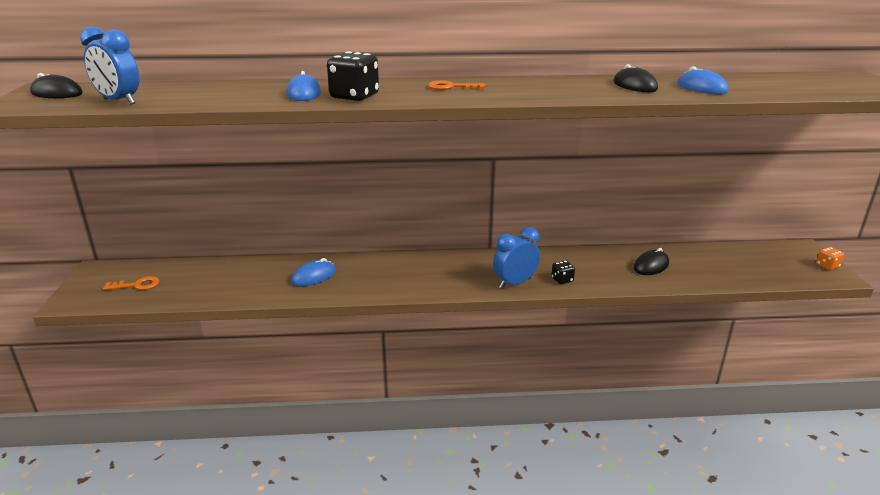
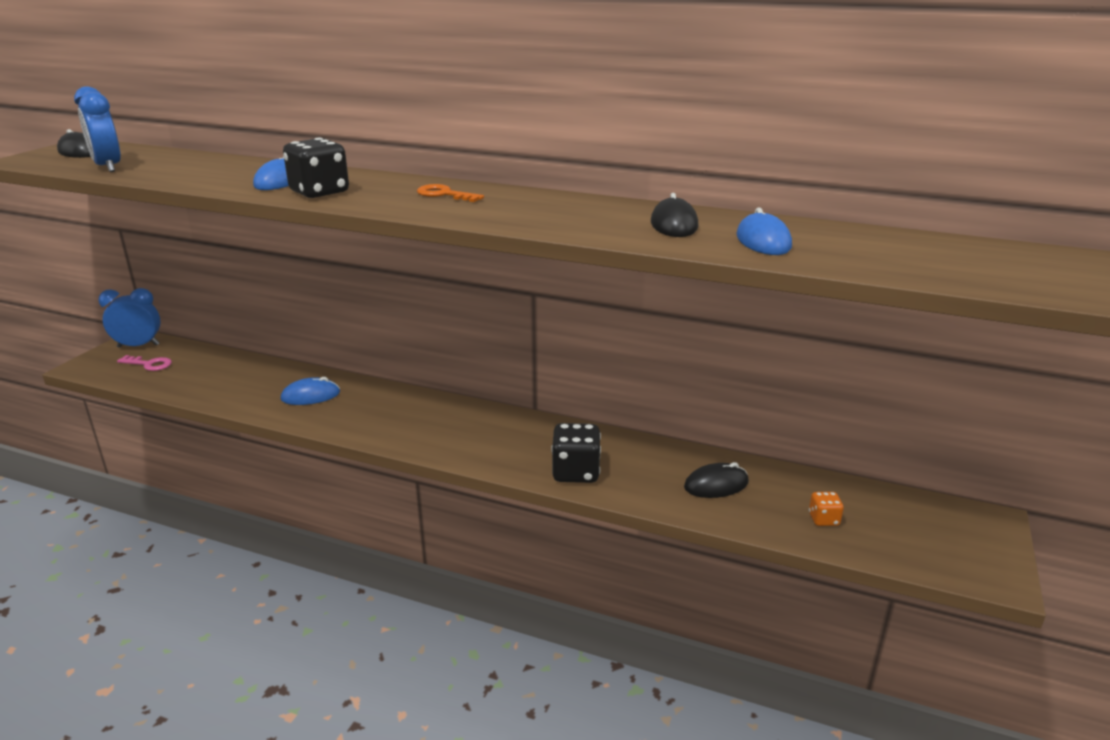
camera: 25 degrees right, 0 degrees up
(137, 285) = (149, 364): orange key -> pink key
(515, 283) = (513, 461): blue clock -> blue clock (138, 346)
(562, 280) = (575, 472): black dice -> black dice, size x1.90
(827, 266) = (999, 558): orange dice -> orange dice (823, 519)

